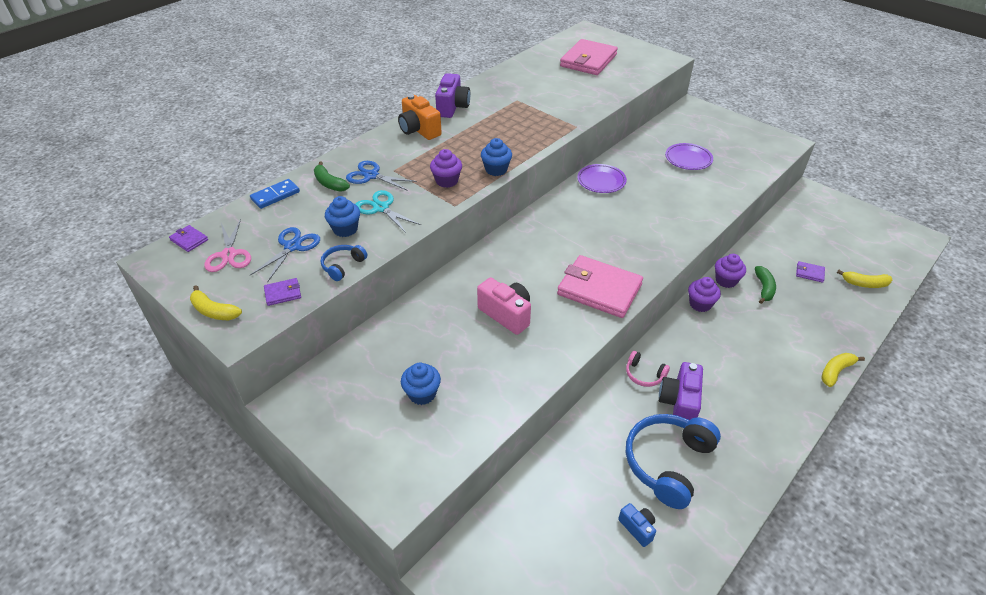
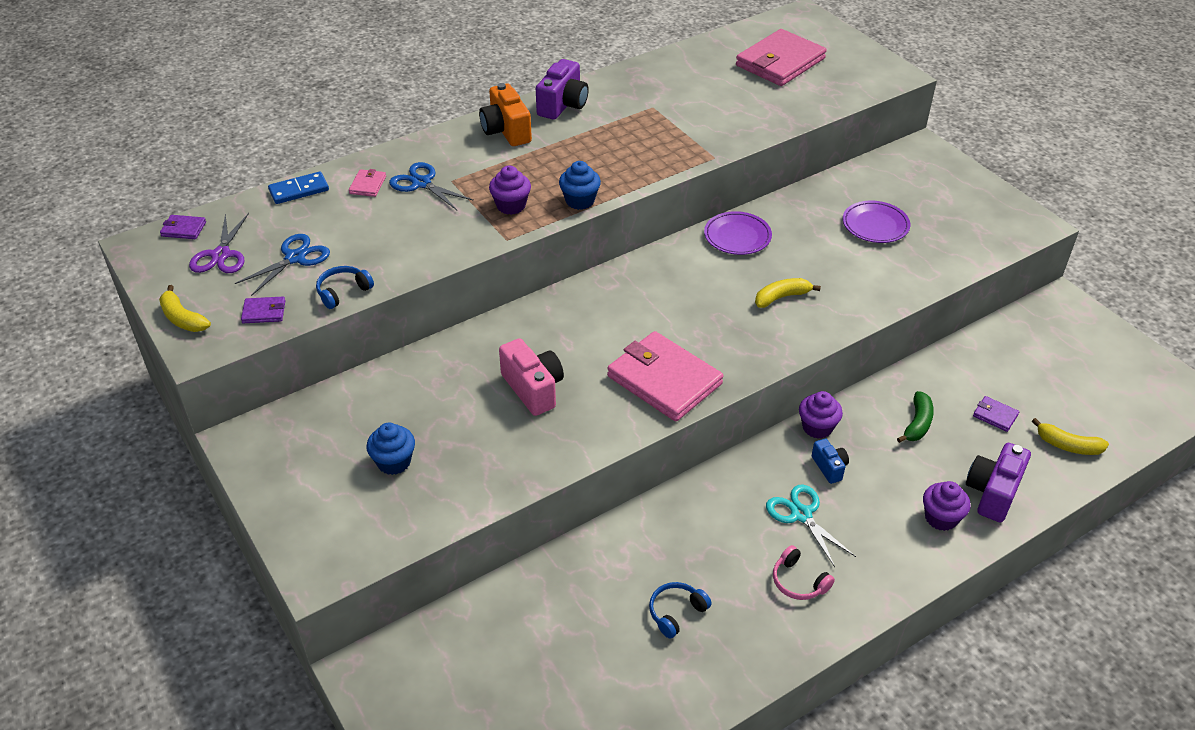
camera: 15 degrees right, 0 degrees up
(189, 240) = (184, 229): purple wallet -> purple wallet turned 45 degrees counterclockwise
(229, 255) = (221, 255): pink scissors -> purple scissors
(329, 183) = (368, 185): green banana -> pink wallet
(345, 229) = (363, 247): blue cupcake -> none
(381, 208) = (416, 227): turquoise scissors -> turquoise scissors (801, 514)
(637, 528) = (603, 676): blue camera -> blue camera (829, 467)
(644, 374) = (697, 501): pink headphones -> pink headphones (798, 581)
(668, 463) = (676, 612): blue headphones -> blue headphones, size x0.49
(679, 403) = (726, 546): purple camera -> purple camera (993, 493)
(726, 280) = (869, 403): purple cupcake -> purple cupcake (941, 518)
(836, 371) = (959, 551): yellow banana -> yellow banana (782, 297)

